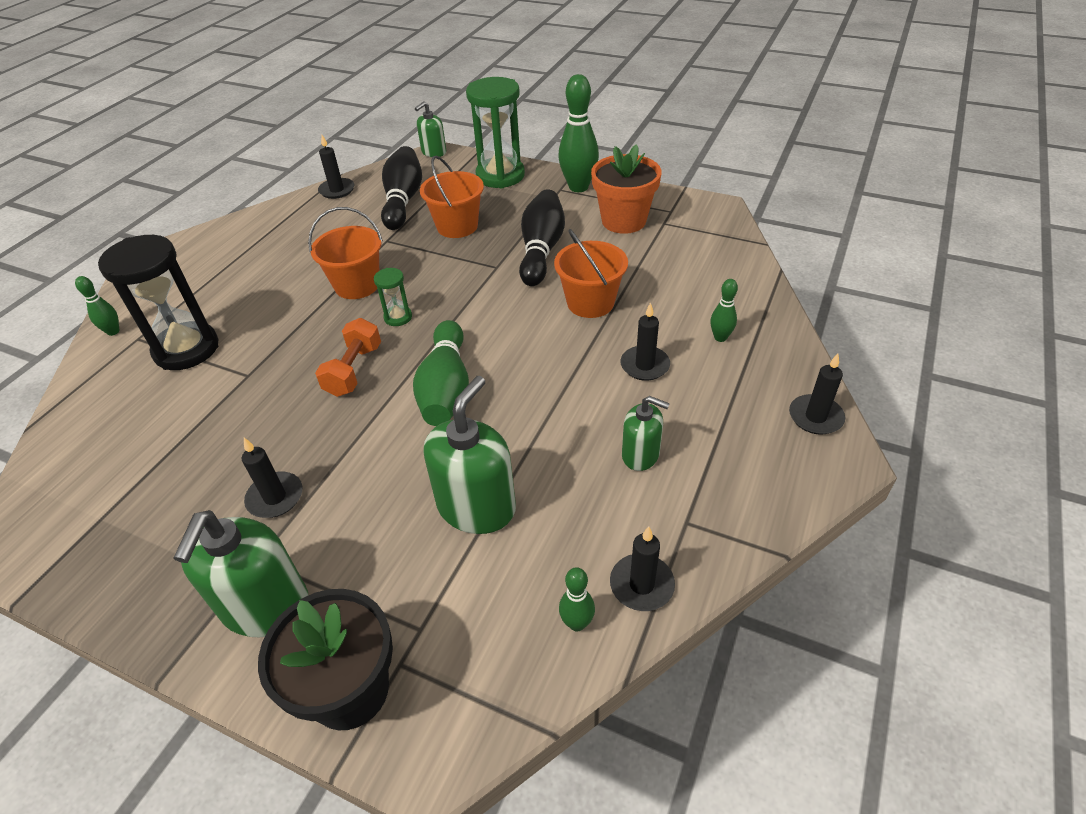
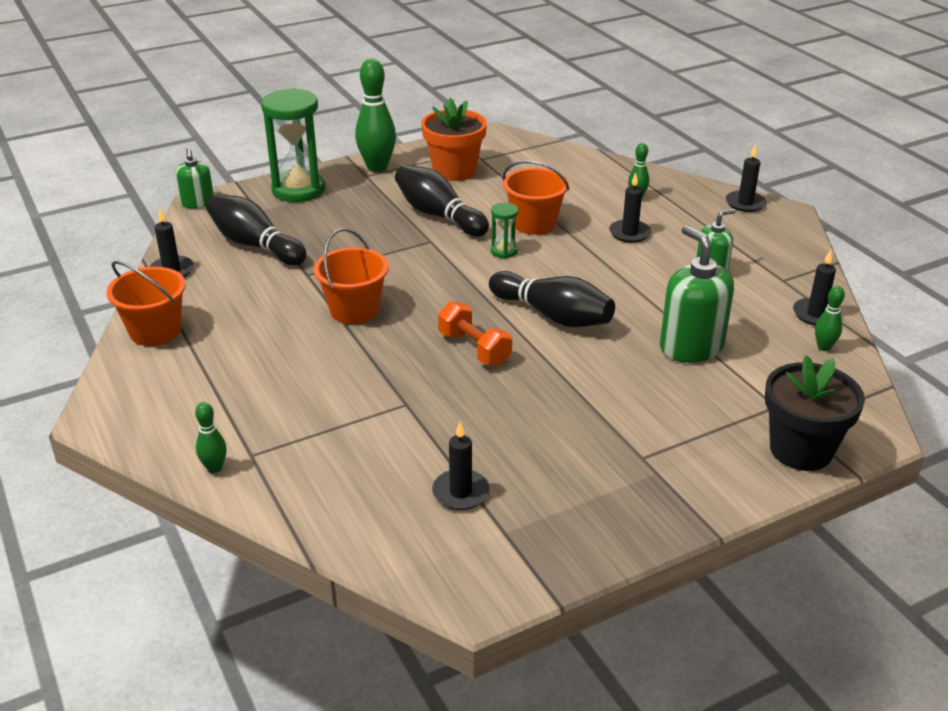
camera: 55 degrees left, 10 degrees down
(186, 349) = (316, 428): black hourglass -> none
(265, 606) = (694, 466): green soap dispenser -> none
(275, 497) = (584, 431): black candle -> black candle (460, 492)
(398, 317) = (432, 306): green hourglass -> green hourglass (503, 251)
(446, 389) = (553, 316): green bowling pin -> black bowling pin
(457, 226) = (343, 236): orange bucket -> orange bucket (155, 331)

